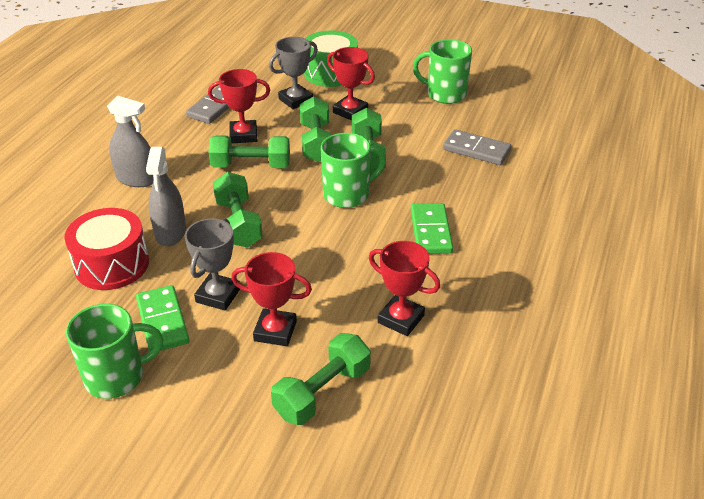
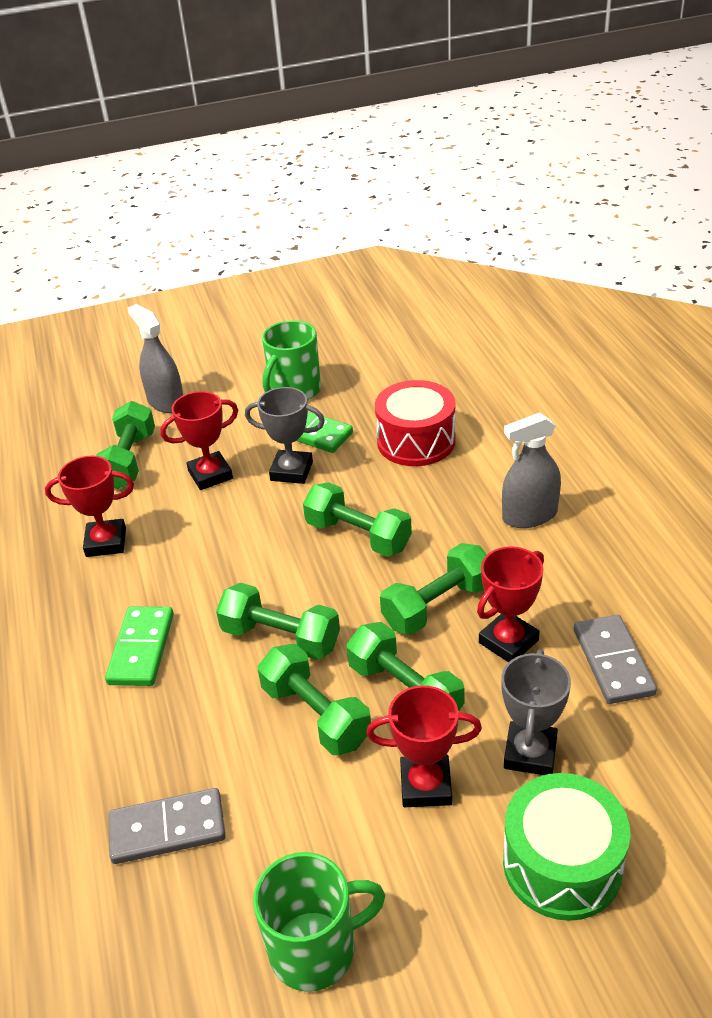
camera: 145 degrees right, 0 degrees up
(170, 232) = (409, 491): grey spray bottle -> grey spray bottle (166, 402)
(218, 295) = (291, 471): grey trophy -> grey trophy turned 60 degrees counterclockwise
(348, 194) = (281, 638): green mug -> green dumbbell
(431, 231) = (141, 649): green domino -> green domino turned 45 degrees clockwise

